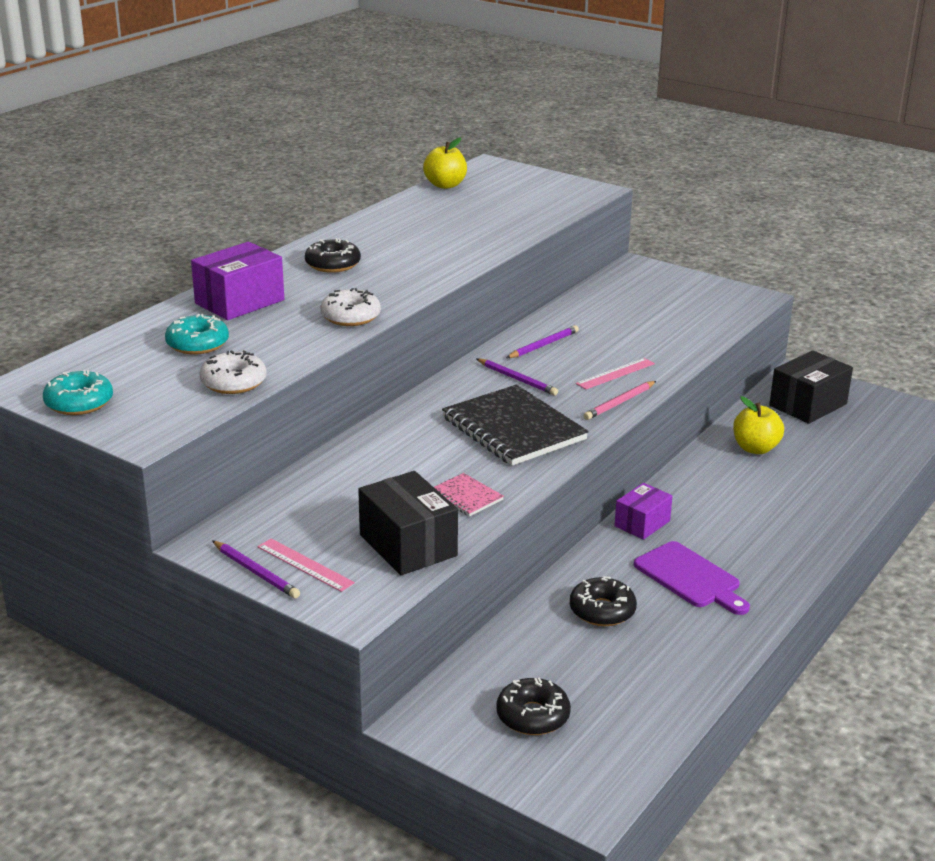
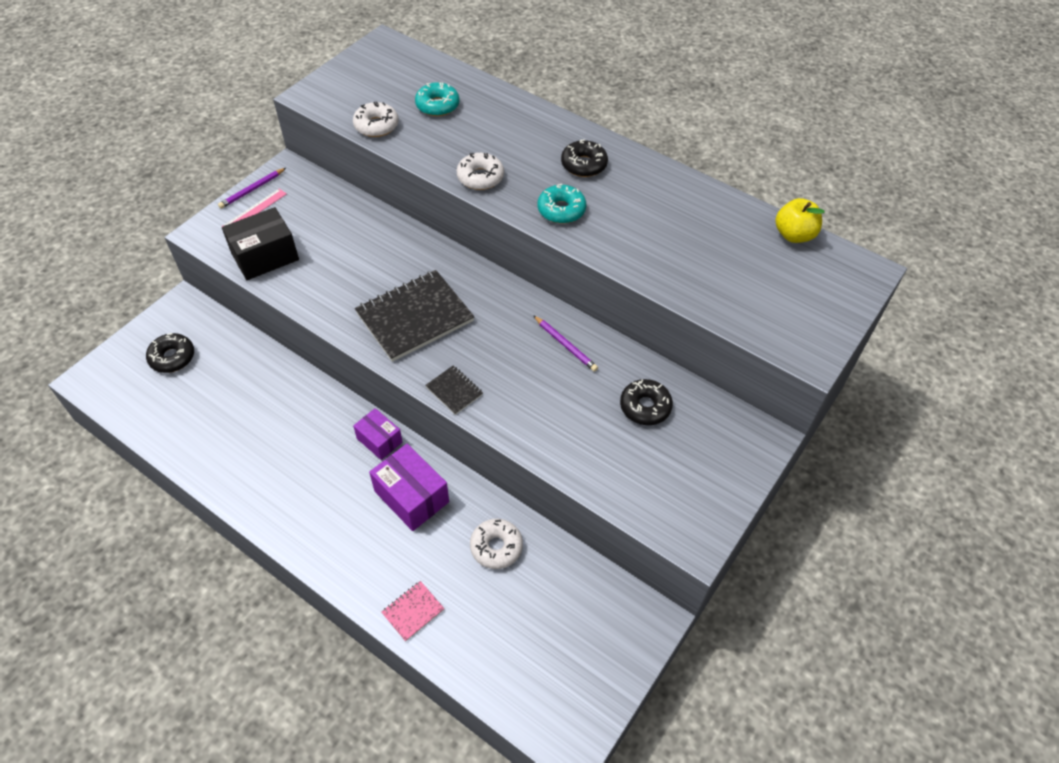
camera: 90 degrees right, 25 degrees up
(79, 403) = (358, 66): turquoise donut -> turquoise donut (561, 210)
(239, 302) = (509, 120): purple box -> purple box (411, 496)
(466, 497) = (319, 286): pink notebook -> pink notebook (413, 611)
(517, 379) = (499, 323): purple pencil -> none
(602, 610) = (271, 403): black donut -> black donut (645, 407)
(615, 373) = (509, 393): pink ruler -> none
(619, 403) = (454, 391): pink pencil -> black notebook
(690, 577) = (301, 463): purple cutting board -> none
(755, 448) = (496, 547): yellow apple -> white donut
(807, 405) = (585, 615): black box -> none

